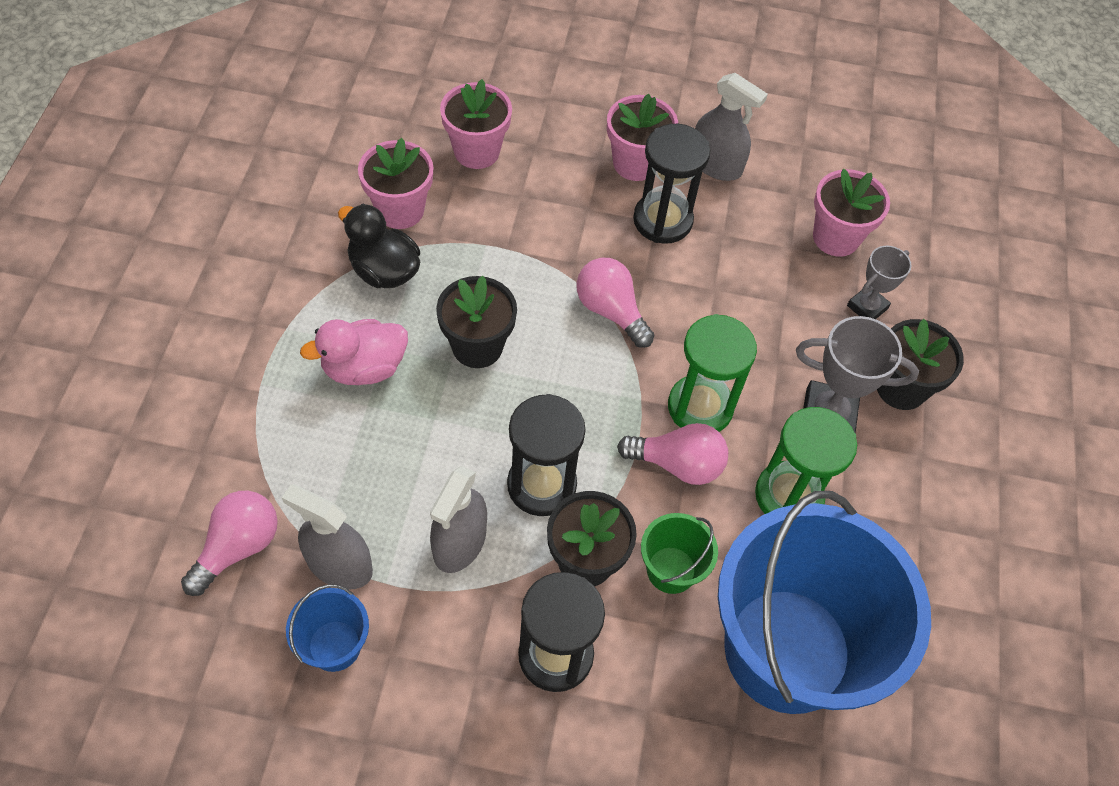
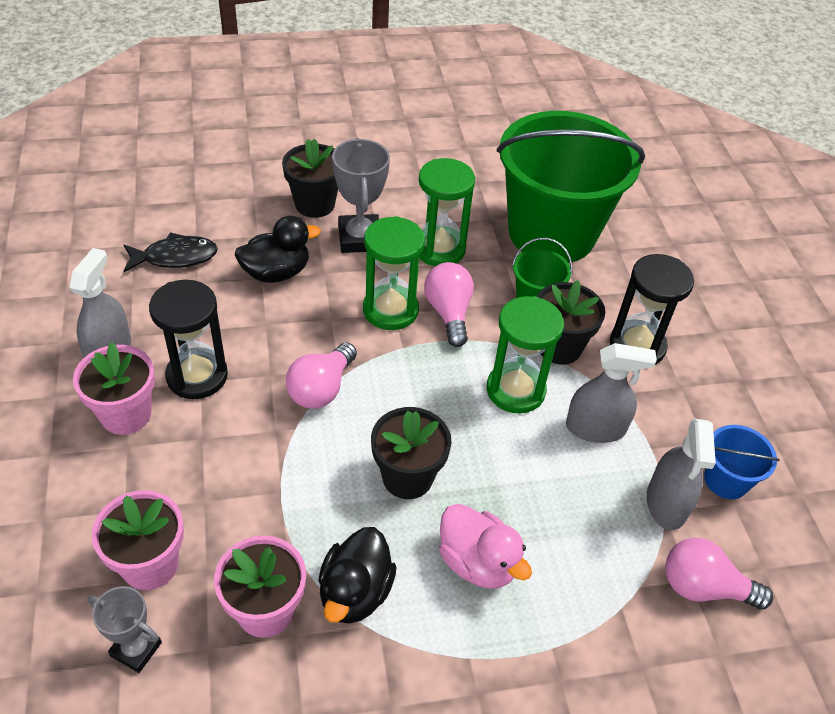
camera: 110 degrees left, 10 degrees down
(541, 485) = (515, 390): black hourglass -> green hourglass
(787, 650) = (551, 233): blue bucket -> green bucket
(789, 318) = (276, 273): none -> black duck
(836, 237) = (175, 257): pink flower pot -> black fish
(867, 307) = (244, 230): grey trophy -> grey trophy (136, 649)

